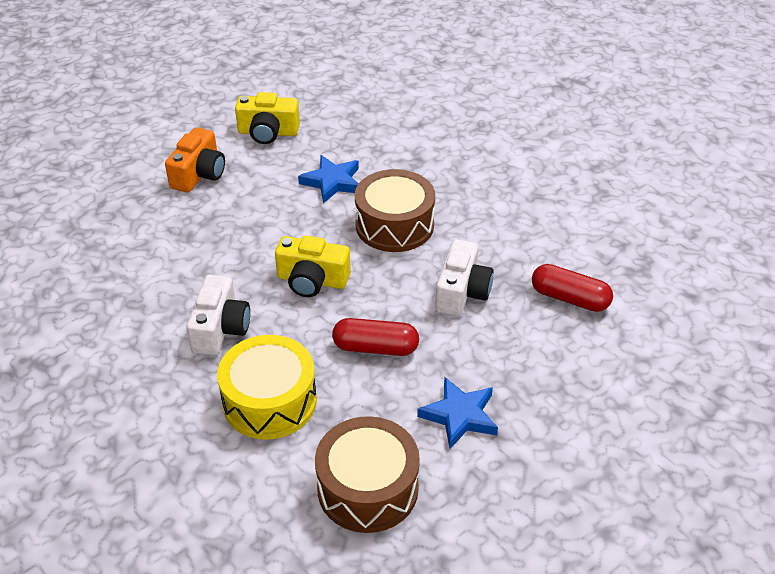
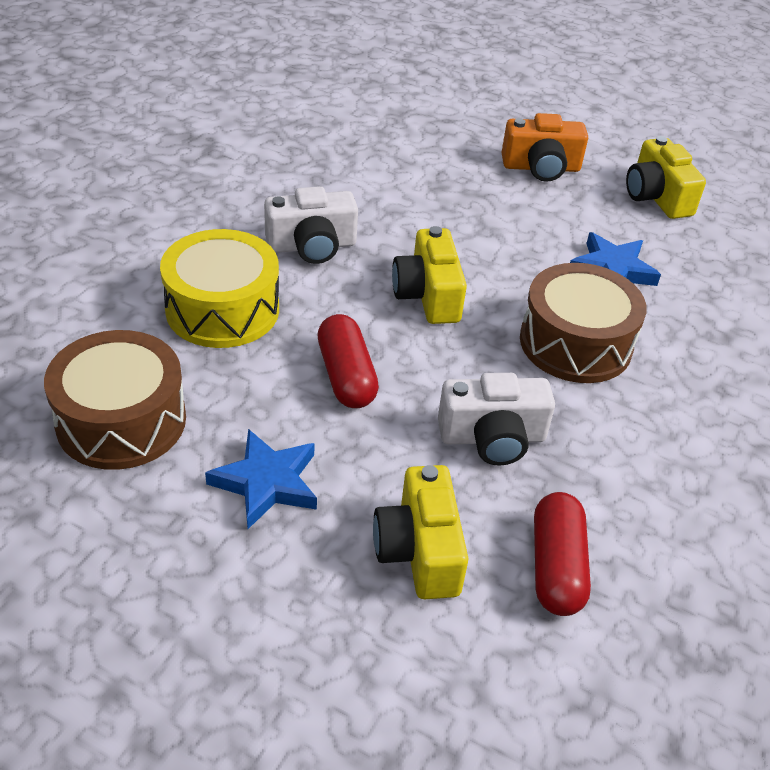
camera: 65 degrees right, 0 degrees up
(540, 354) = (419, 551): none -> yellow camera

